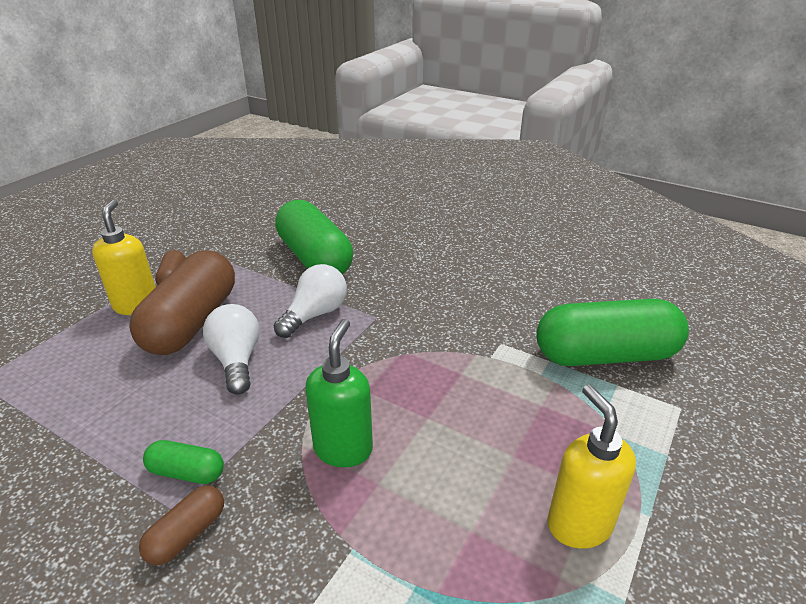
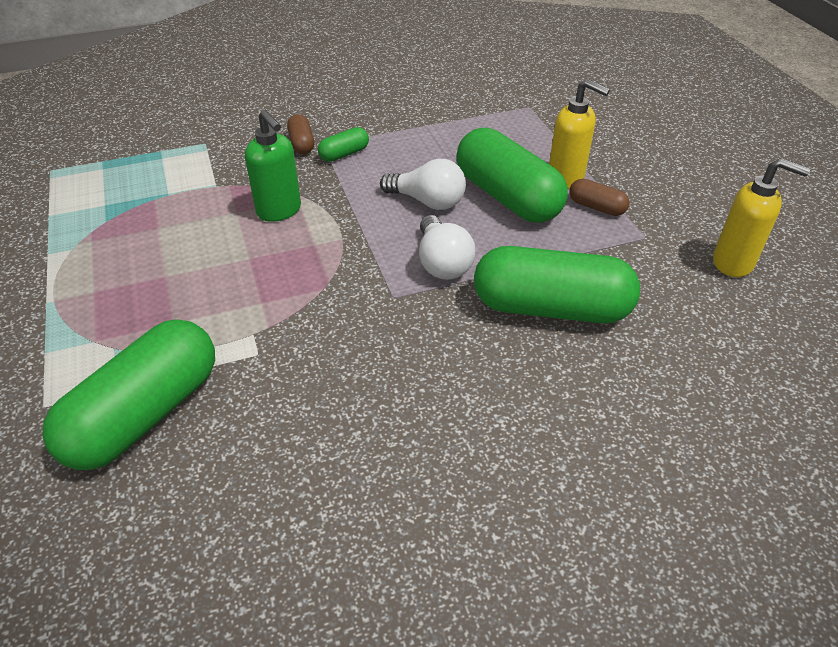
camera: 130 degrees right, 10 degrees up
(192, 322) = (507, 197): brown capsule -> green capsule
(578, 524) = (94, 268): yellow soap dispenser -> yellow soap dispenser (733, 263)

